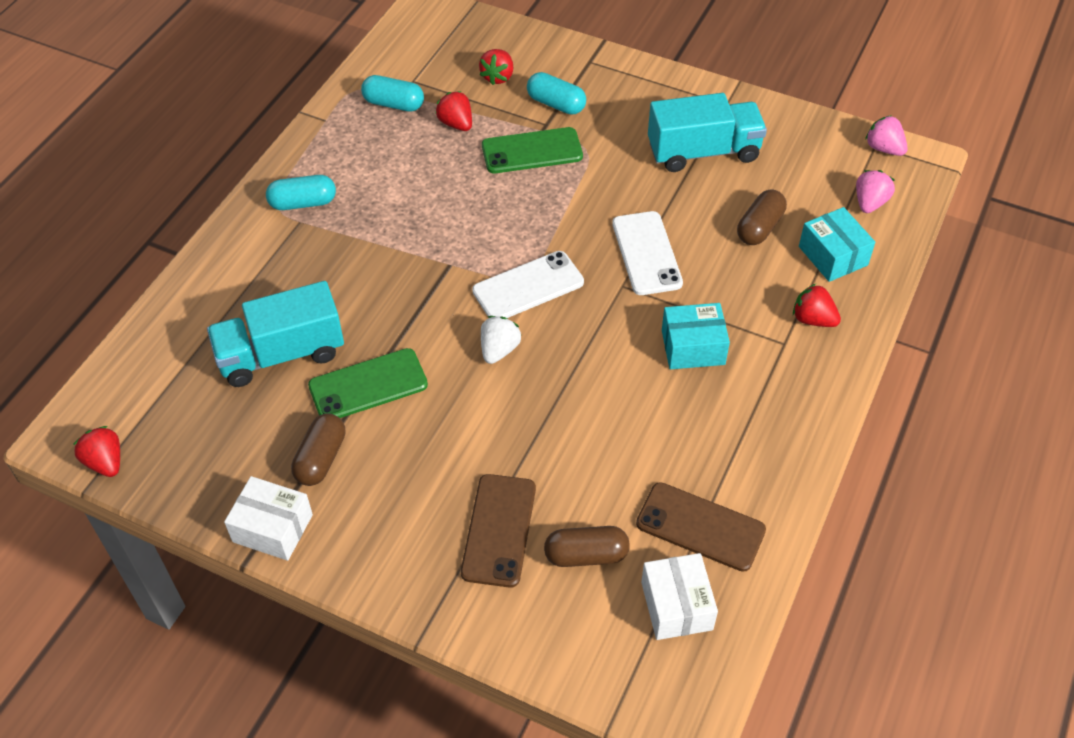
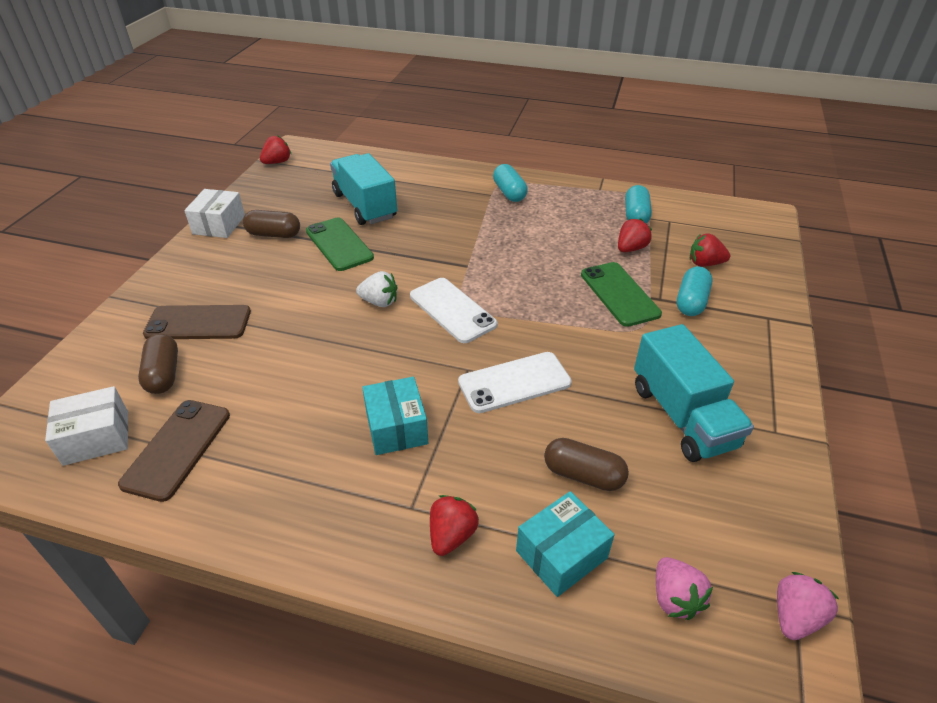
camera: 80 degrees right, 10 degrees down
(870, 203) = (674, 598): pink strawberry -> pink strawberry turned 60 degrees clockwise

